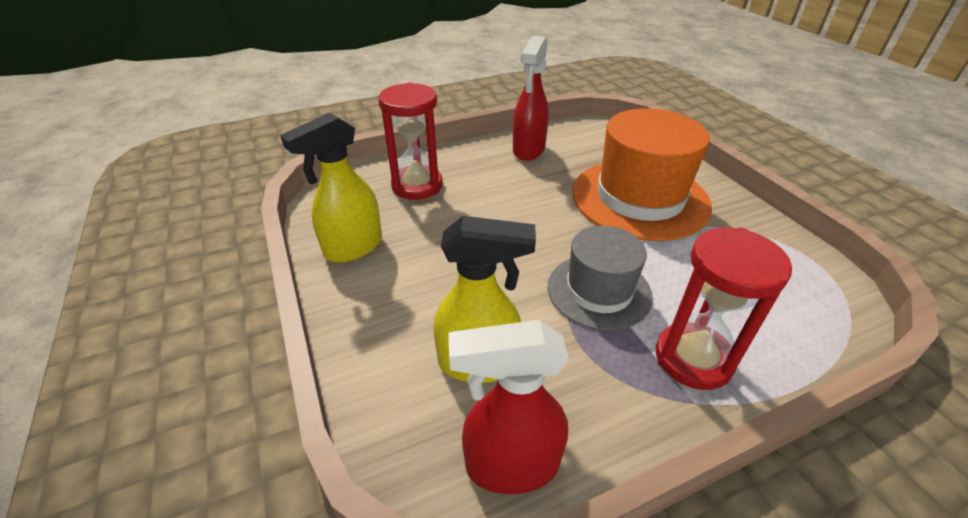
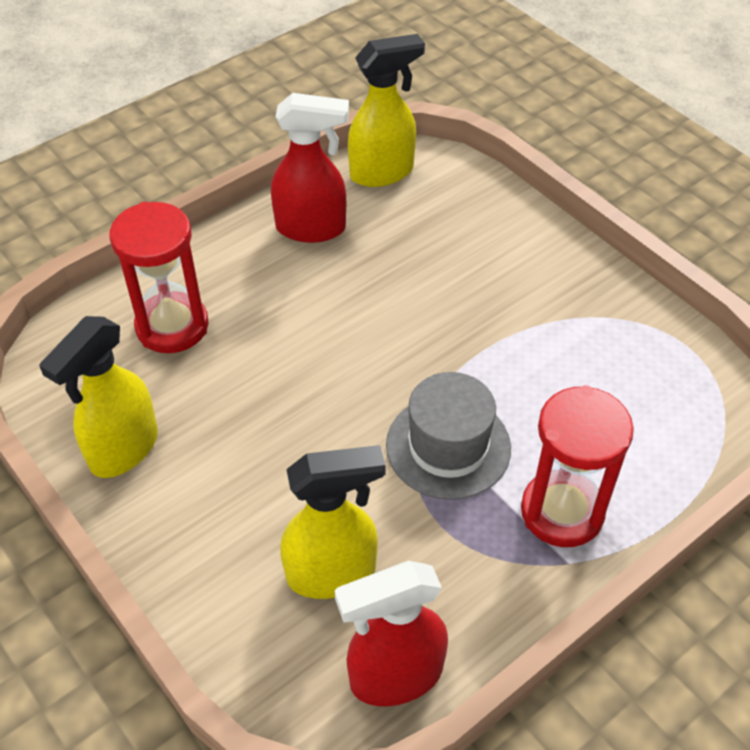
camera: 15 degrees left, 10 degrees up
(528, 150) = (312, 228): red spray bottle -> red spray bottle turned 90 degrees counterclockwise
(584, 130) = (382, 172): none -> yellow spray bottle
(640, 198) = (477, 289): orange hat -> none

